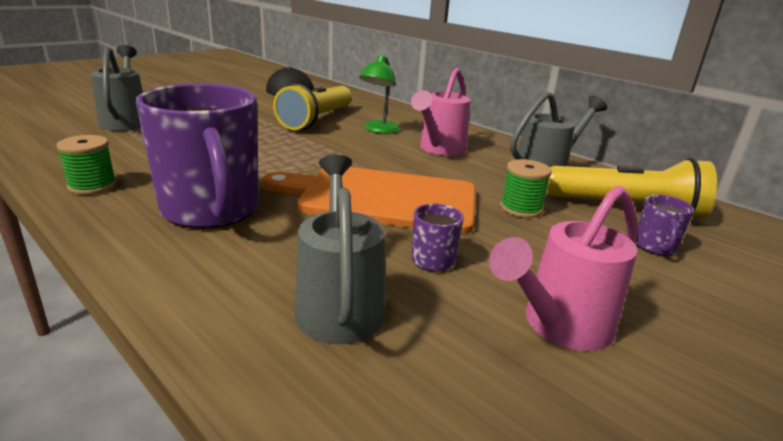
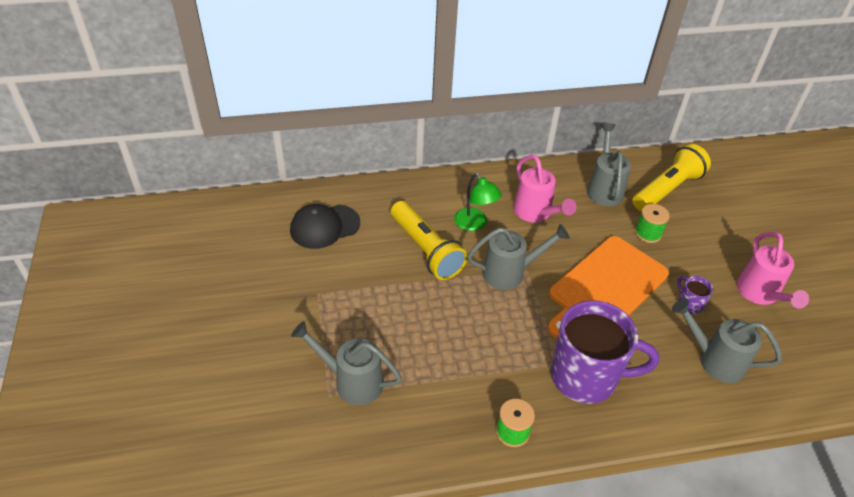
camera: 55 degrees left, 20 degrees up
(334, 151) = (509, 272): none -> grey watering can
(655, 247) = (711, 212): purple mug -> none

